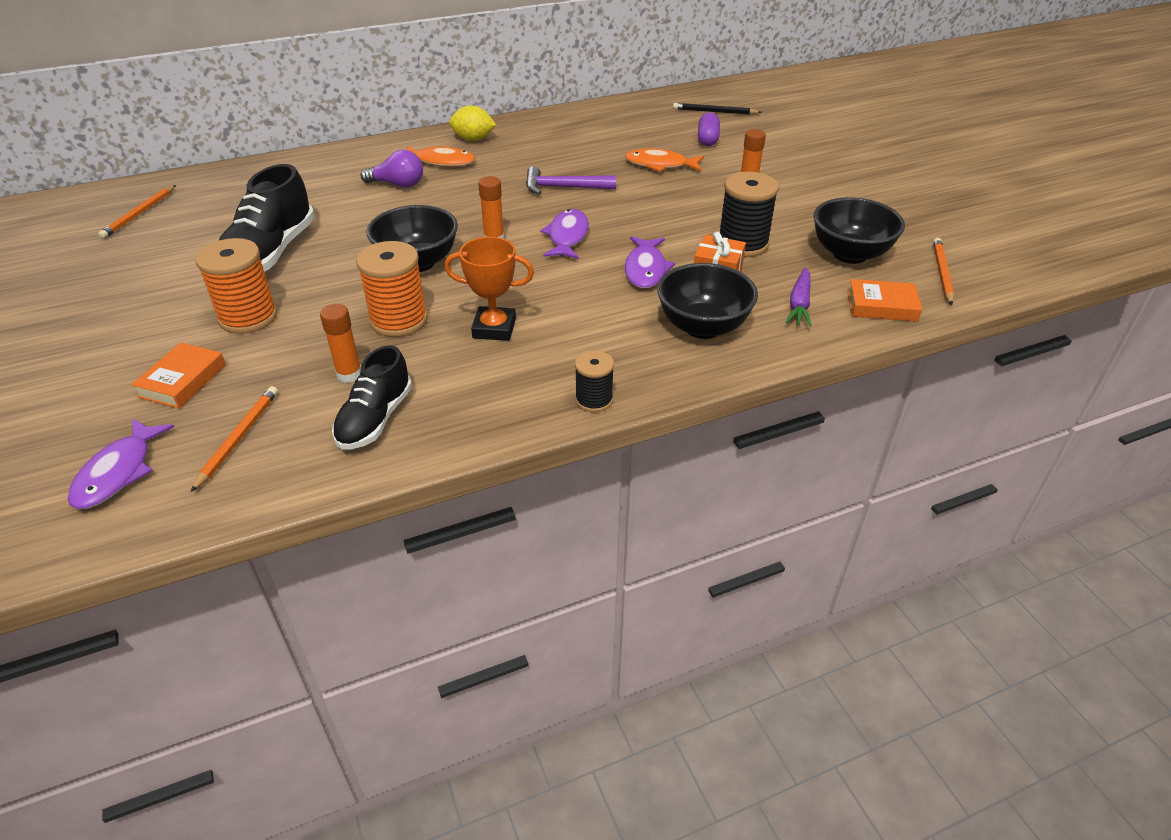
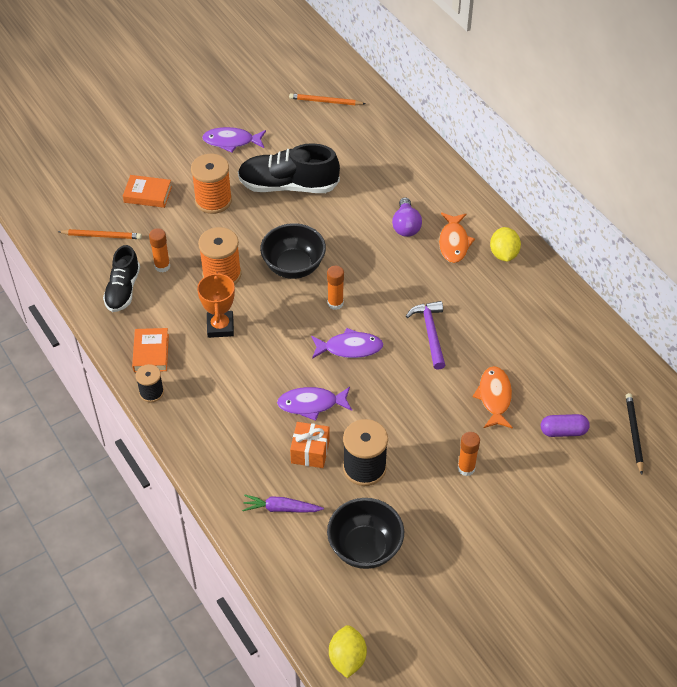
camera: 80 degrees right, 10 degrees up
(118, 473) = (72, 199): purple fish -> purple fish (231, 141)
(375, 419) = (123, 290): black shoe -> black shoe turned 90 degrees counterclockwise
(703, 327) = (240, 446): black bowl -> none
(882, 306) = (288, 566): orange book -> orange book (151, 353)
(942, 273) = (347, 617): orange pencil -> none
(993, 278) = (347, 658): none -> yellow lemon

